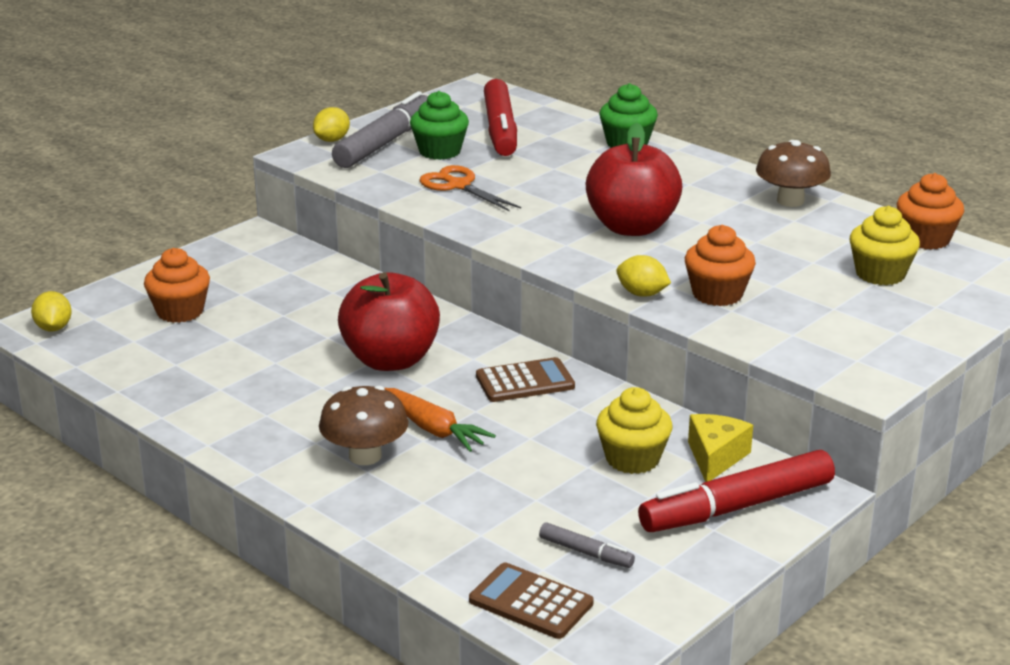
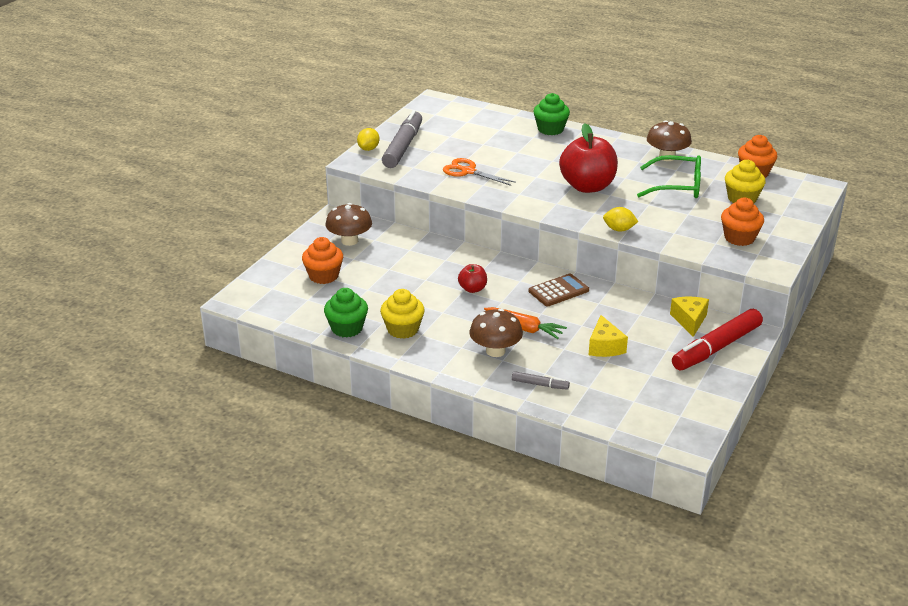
camera: 15 degrees left, 5 degrees up
(54, 328) = (251, 298): yellow lemon -> none
(252, 269) = (349, 241): none -> brown mushroom
(390, 360) = (472, 289): red apple -> red apple, size x0.48
(440, 151) = (441, 149): green cupcake -> green cupcake (347, 328)
(500, 129) = (468, 128): red marker -> none
(530, 602) = (638, 420): brown calculator -> none
(547, 476) = (605, 347): none -> yellow cheese
(585, 552) = (651, 387): grey marker -> grey marker (539, 384)
(632, 459) = (645, 329): yellow cupcake -> yellow cupcake (403, 329)
(717, 294) = (661, 224): orange cupcake -> orange cupcake (739, 238)
(780, 244) = (677, 186): none -> green glasses

